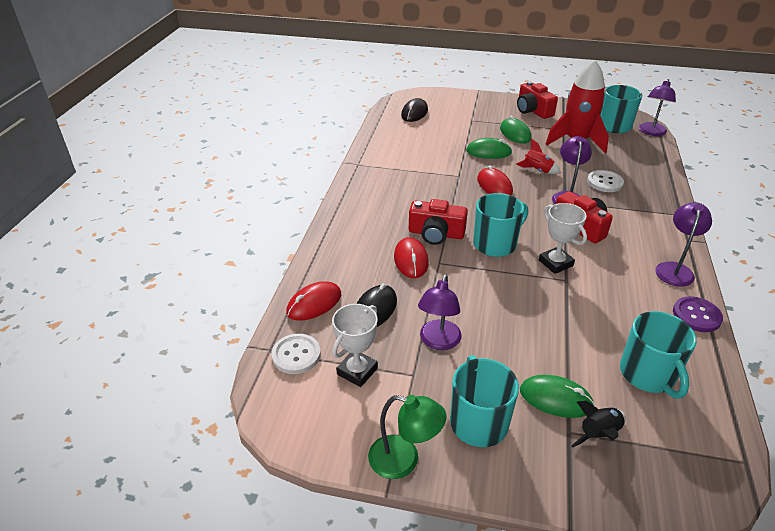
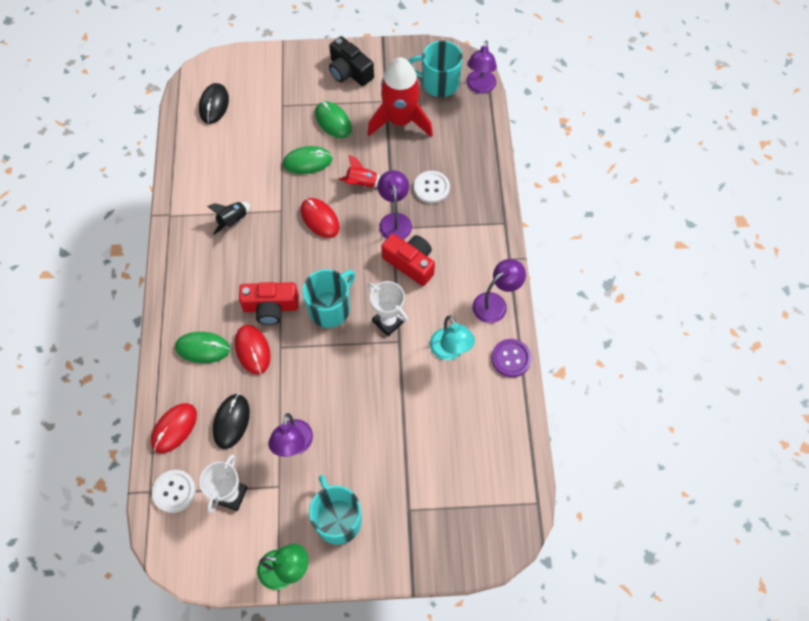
camera: 15 degrees left, 25 degrees up
(533, 110) = (349, 71): red camera -> black camera
(555, 398) = (396, 480): green mouse -> green mouse (203, 348)
(598, 434) = (430, 506): black rocket -> black rocket (233, 221)
(624, 297) = (450, 351): none -> turquoise lamp
(648, 375) = (469, 436): turquoise mug -> none
(674, 269) = (495, 303): purple lamp -> purple lamp turned 45 degrees clockwise

